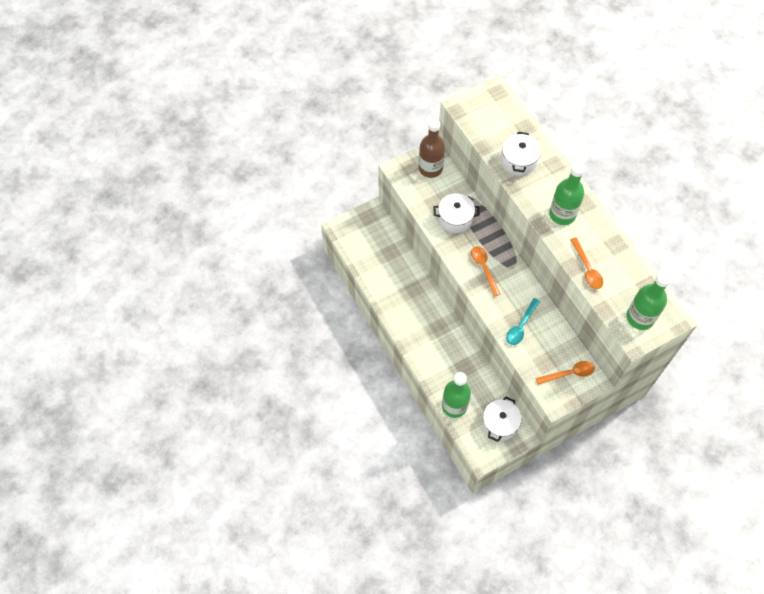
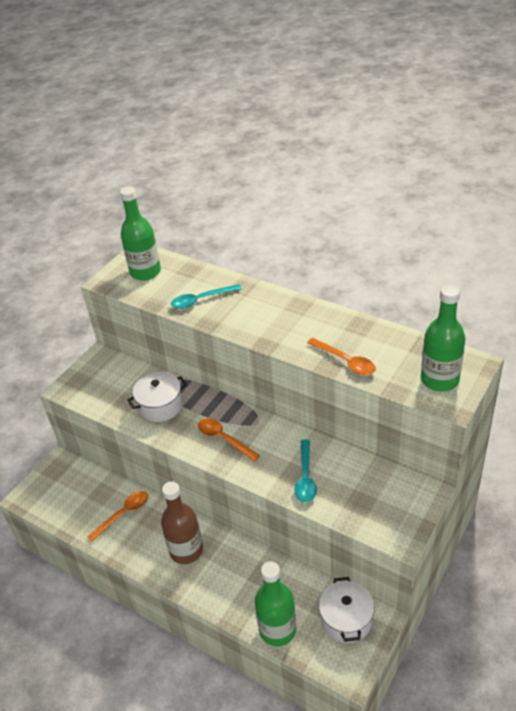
camera: 25 degrees left, 20 degrees down
(430, 168) = (104, 371): brown bottle -> brown bottle (186, 550)
(518, 161) = (201, 300): white pot -> turquoise spoon
(562, 214) = (282, 325): green bottle -> green bottle (145, 272)
(569, 373) = (396, 499): orange spoon -> orange spoon (123, 514)

